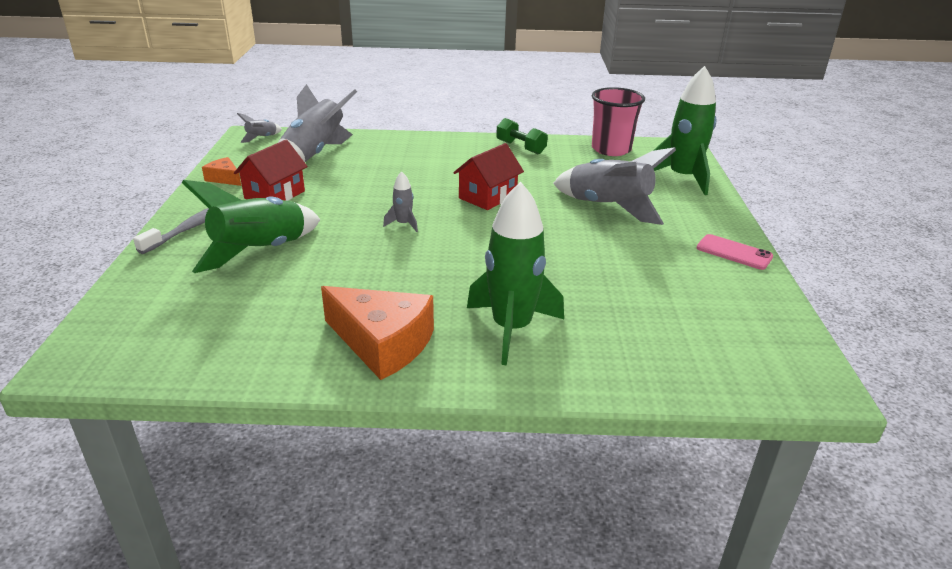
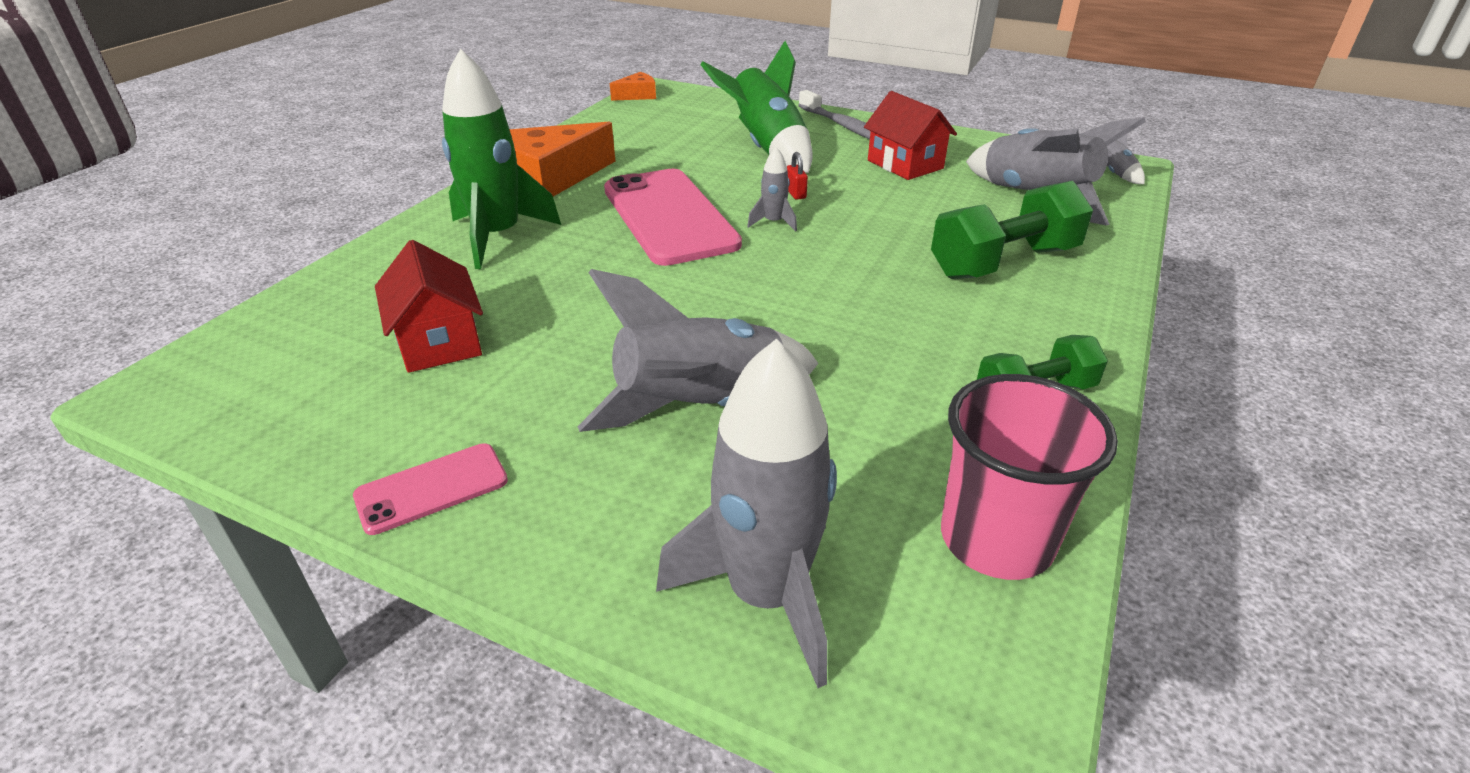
camera: 115 degrees right, 5 degrees up
(224, 178) = (966, 144): orange cheese -> orange cheese (637, 95)
(350, 224) = (795, 193): none -> red padlock
(407, 158) = (1004, 262): none -> green dumbbell
(422, 263) = (669, 217): none -> pink phone
(488, 197) = (818, 298): red house -> red house (439, 341)
(682, 178) = (766, 595): green rocket -> grey rocket

